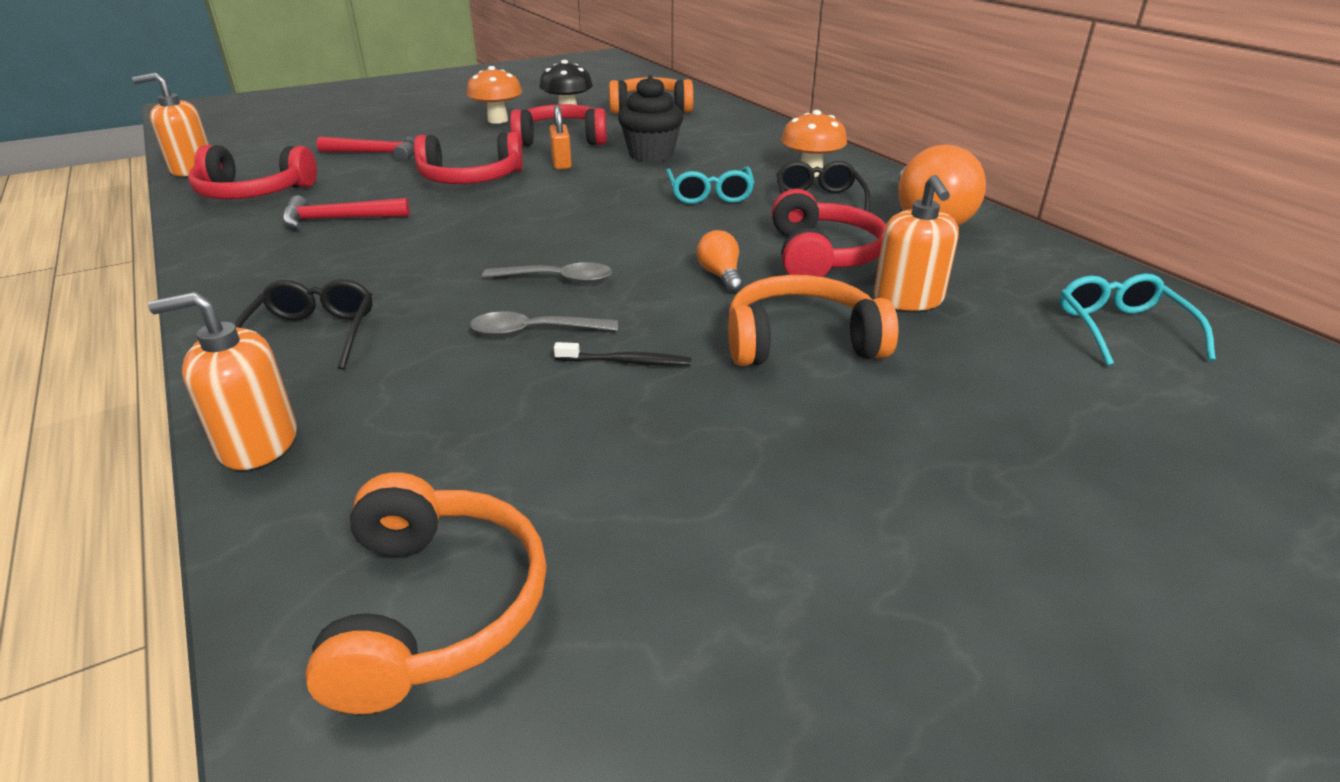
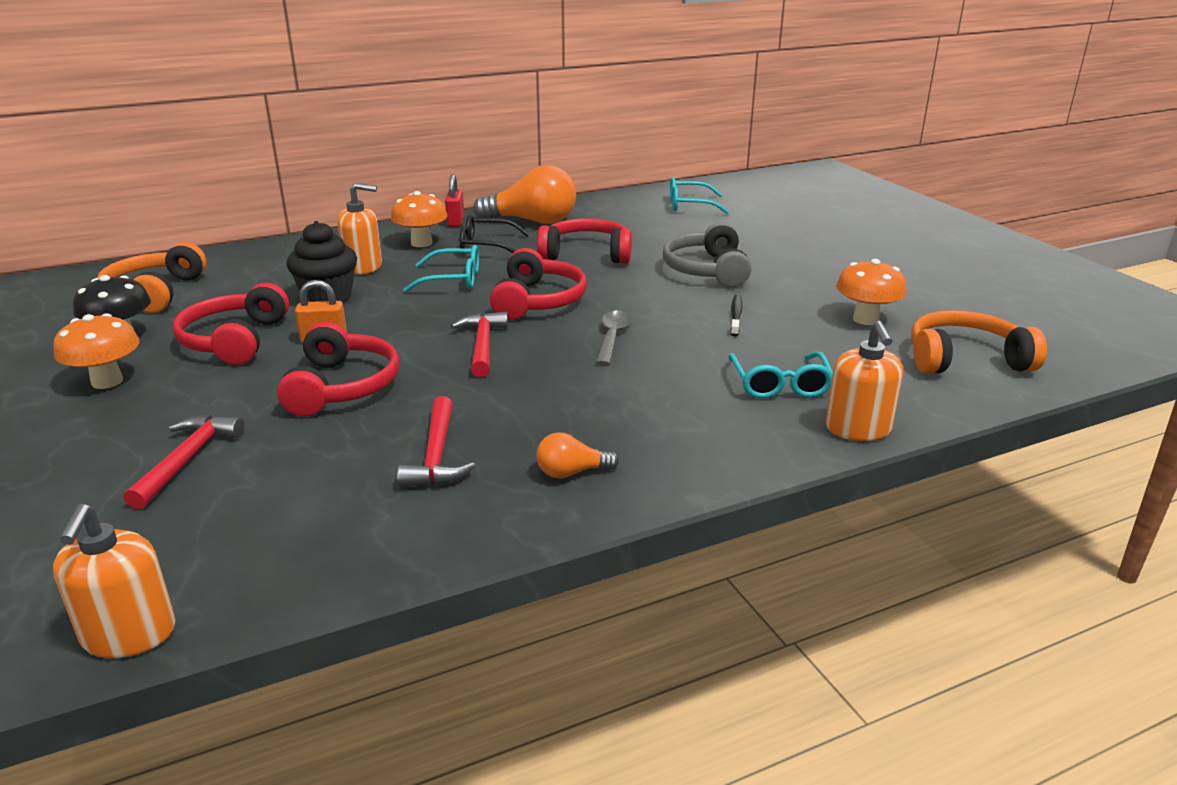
camera: 85 degrees left, 5 degrees down
(253, 193) = (301, 539): red headphones -> red headphones (538, 301)
(312, 335) = (707, 431): black glasses -> none
(404, 388) = (779, 384): none -> turquoise glasses
(534, 331) = (697, 344): grey spoon -> none
(543, 219) = (482, 345): none -> red hammer
(621, 493) = (865, 319): none -> orange mushroom
(720, 276) = (614, 284): orange light bulb -> orange light bulb (571, 472)
(801, 342) = (707, 270): orange headphones -> grey headphones
(892, 181) = (455, 222): none -> red padlock
(908, 299) = (654, 241): orange soap dispenser -> orange soap dispenser (363, 267)

